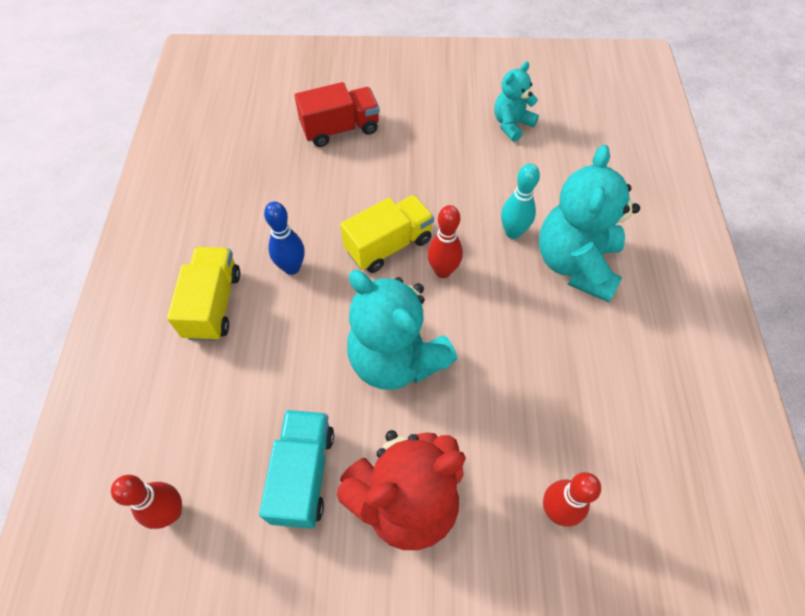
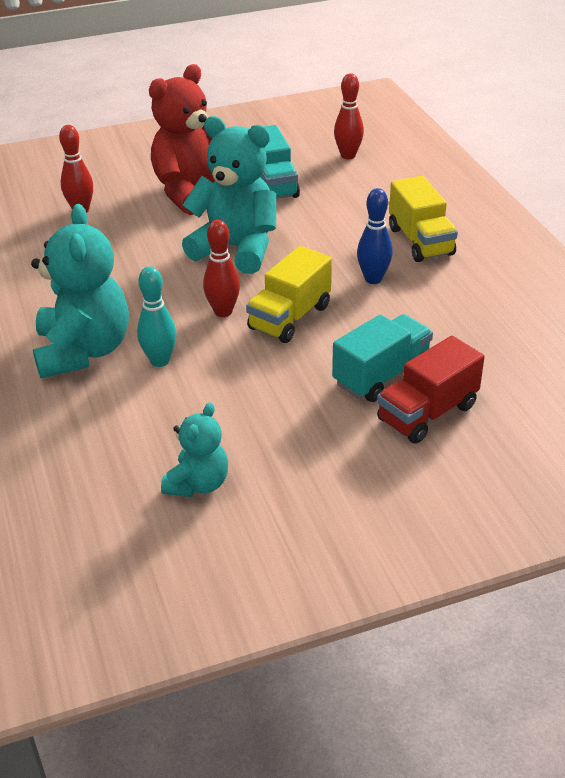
camera: 160 degrees right, 20 degrees down
(351, 167) = (381, 375): none -> turquoise truck

